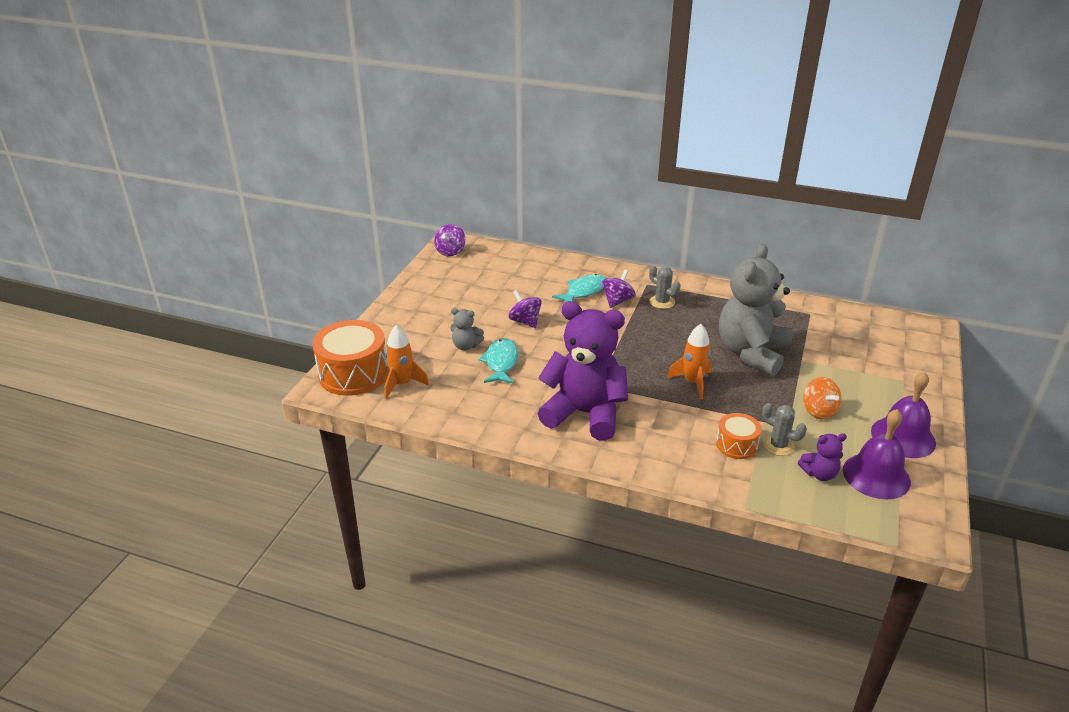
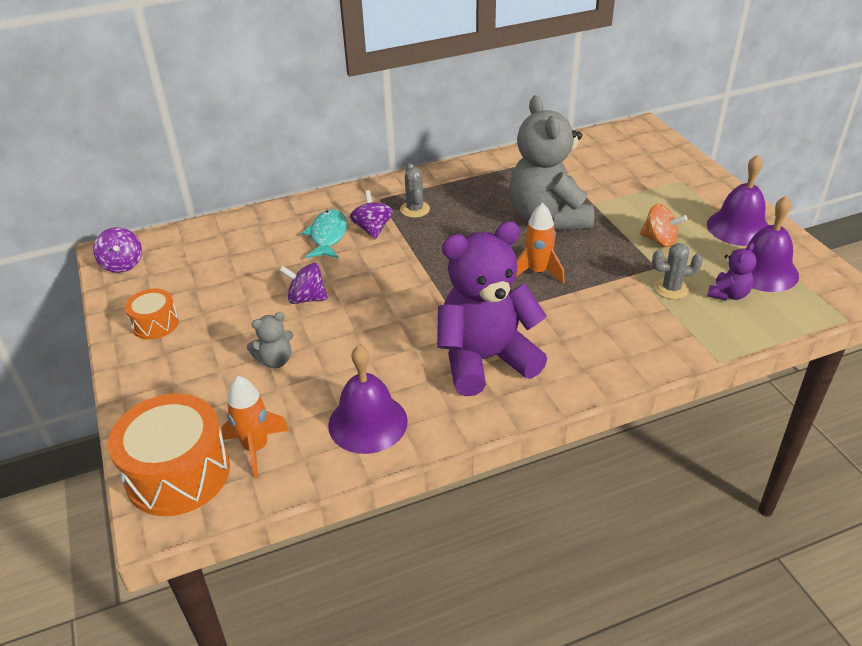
camera: 40 degrees left, 5 degrees up
(473, 406) = (367, 422): none -> purple bell
(501, 362) = (337, 356): turquoise fish -> none
(662, 302) = (415, 209): grey cactus -> grey cactus turned 75 degrees clockwise
(736, 445) = (642, 308): orange drum -> orange drum (155, 324)

